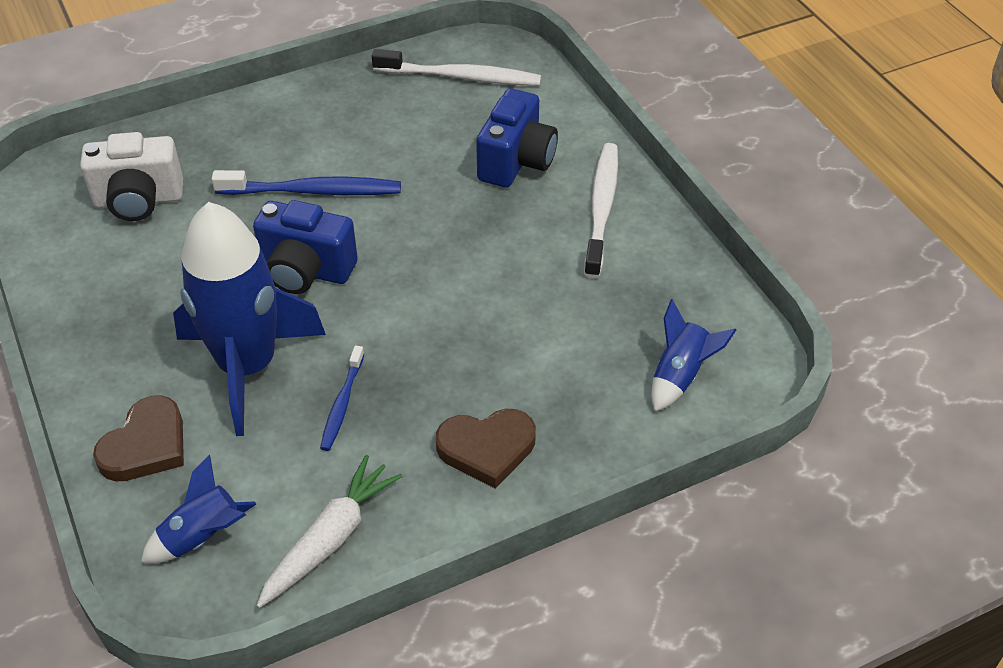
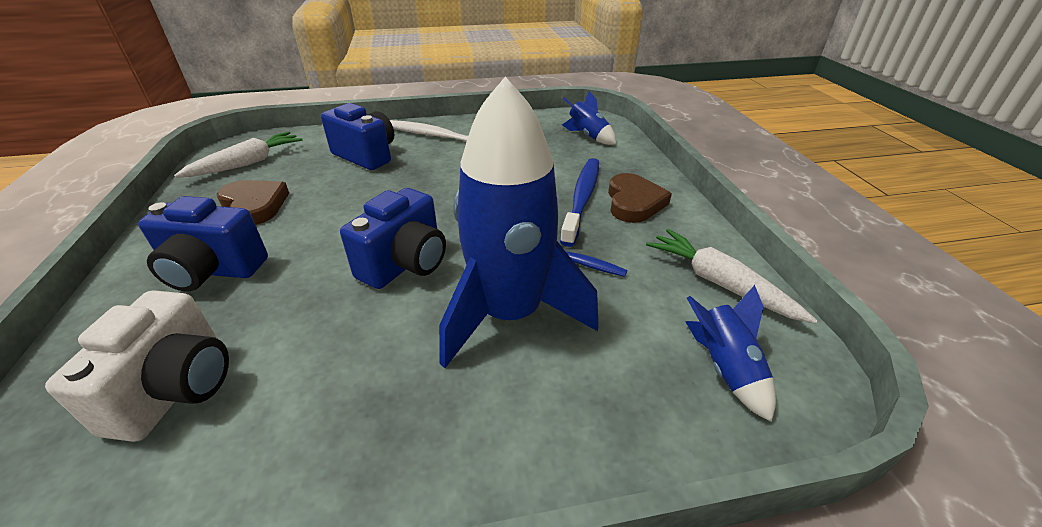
camera: 75 degrees left, 10 degrees down
(146, 445) = (597, 409): brown heart -> brown heart (254, 205)
(267, 151) = (213, 271): none -> blue camera
(312, 191) = (303, 249): blue toothbrush -> blue toothbrush (582, 199)
(460, 77) = (248, 163): white toothbrush -> white carrot

